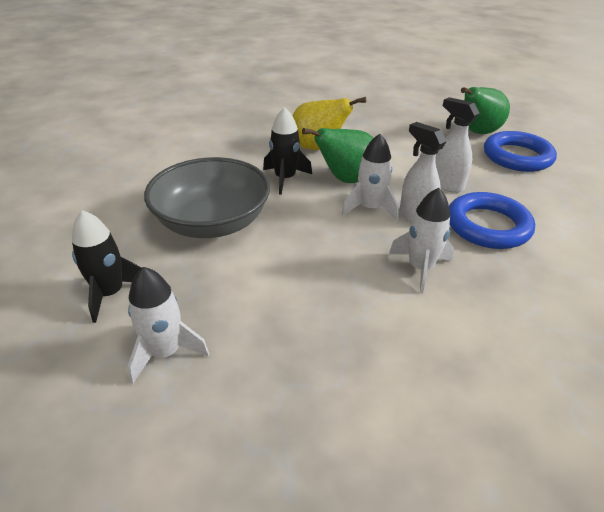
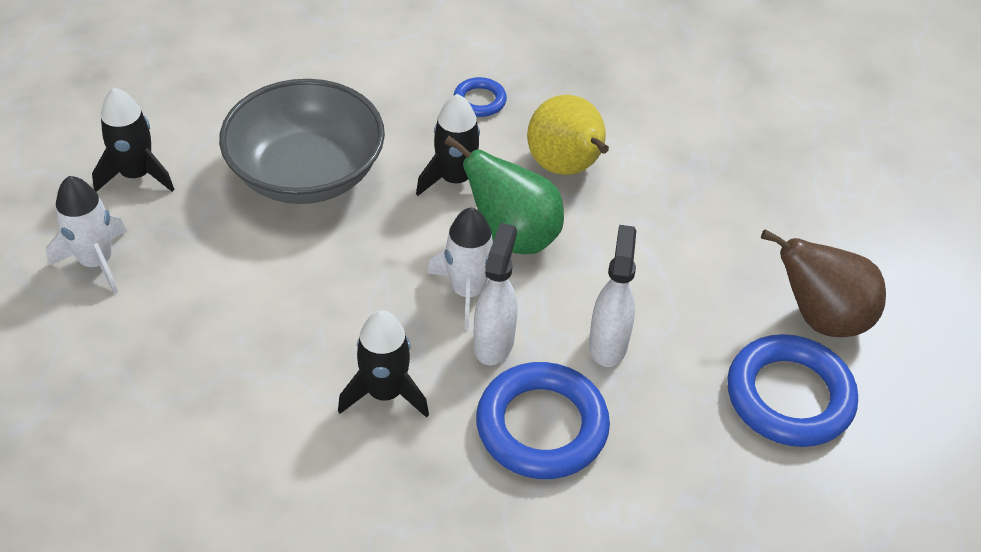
camera: 50 degrees right, 10 degrees up
(239, 150) = (479, 101): none -> blue ring
(420, 268) = (385, 393): white rocket -> black rocket
(476, 132) = (820, 318): green pear -> brown pear

